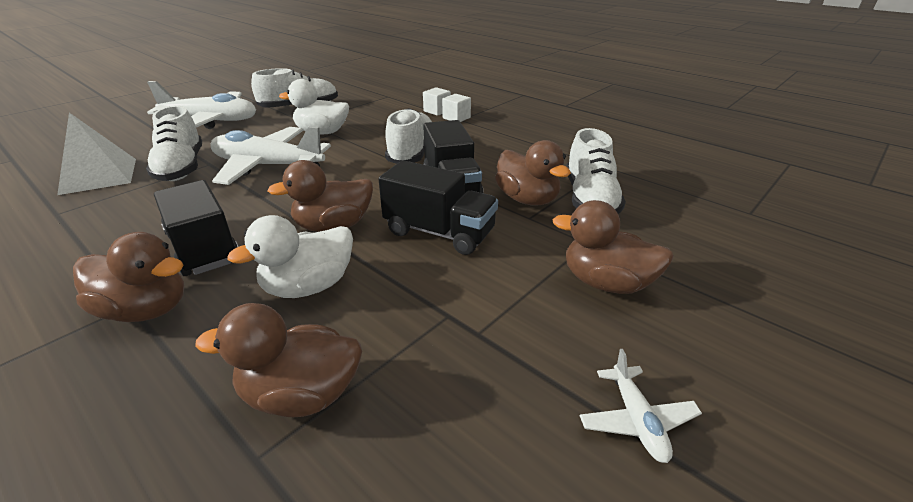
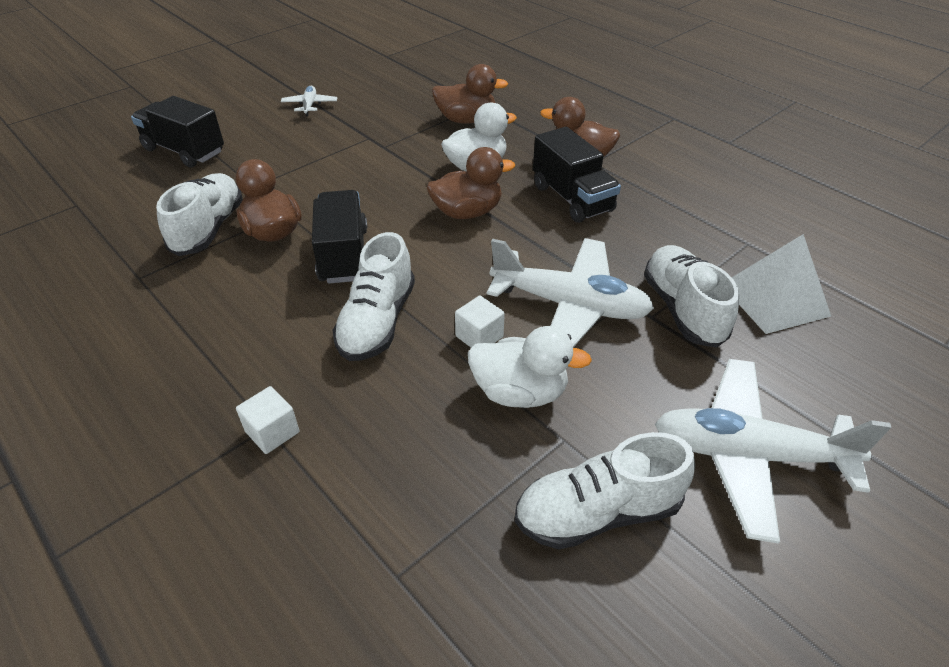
camera: 175 degrees left, 10 degrees up
(437, 111) = (300, 469): white cube -> white cube (479, 336)
(439, 233) = (373, 201): black truck -> black truck (184, 151)
(606, 283) = (268, 157): brown duck -> none

